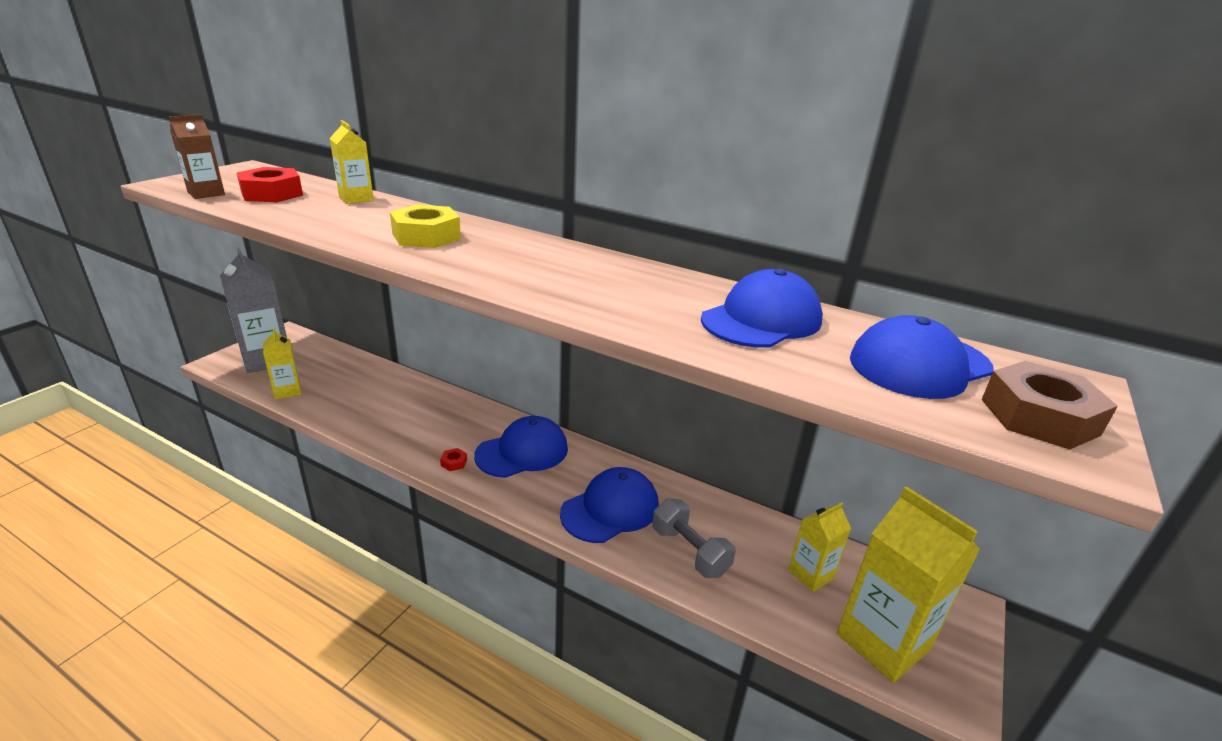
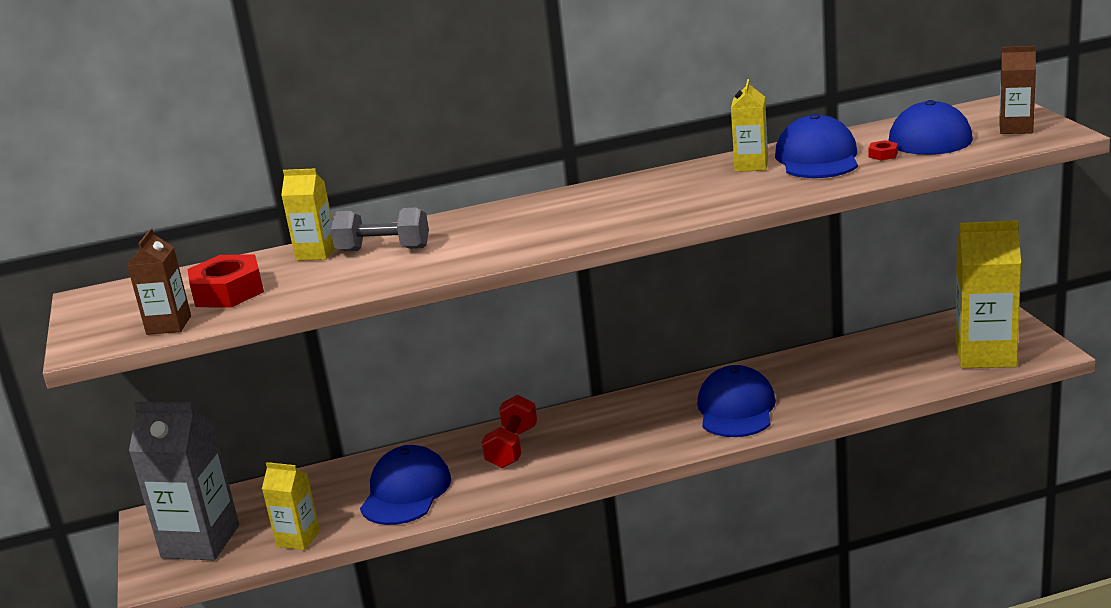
camera: 40 degrees left, 5 degrees down
(426, 236) = (481, 237): yellow nut -> none
(454, 462) = (572, 467): red nut -> red nut (883, 155)
(459, 423) = (512, 447): none -> red dumbbell
(522, 452) = (605, 426): blue cap -> blue cap (406, 492)
(689, 551) = (824, 392): grey dumbbell -> grey dumbbell (383, 249)
(810, 574) = (904, 354): yellow carton -> yellow carton (751, 165)
(1039, 416) = (1016, 128): brown nut -> brown carton

